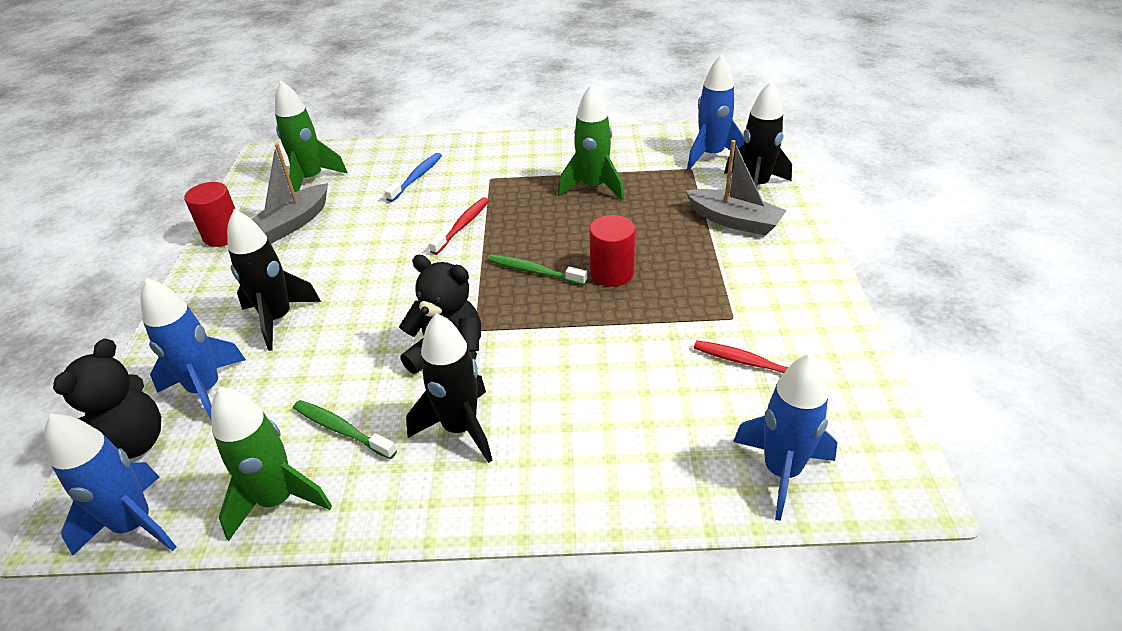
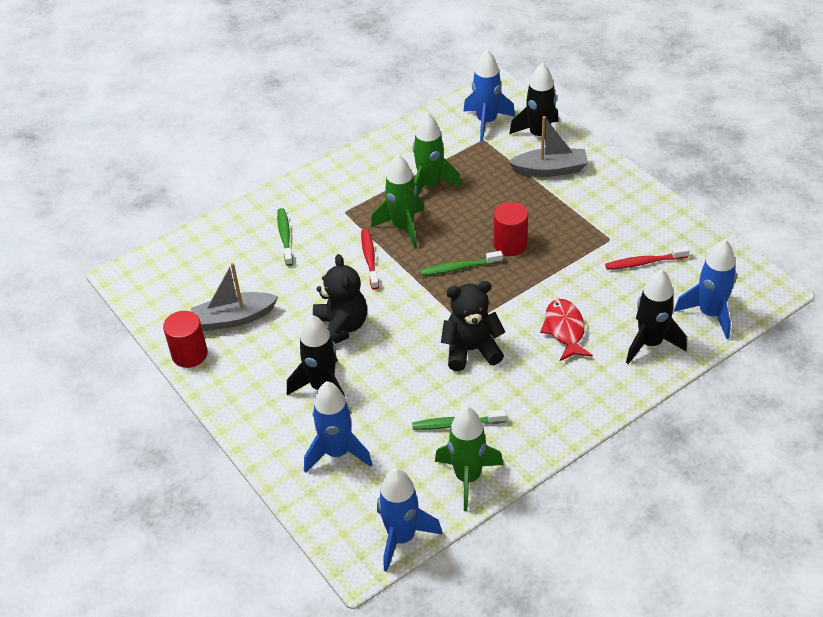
camera: 35 degrees left, 5 degrees up
(131, 444) = (334, 506): black teddy bear -> black teddy bear (341, 327)
(293, 223) = (234, 318): grey boat -> grey boat turned 75 degrees clockwise
(311, 179) = (198, 277): green rocket -> green rocket (403, 228)
(417, 177) = (285, 236): blue toothbrush -> green toothbrush
(460, 428) = (525, 384): black rocket -> black rocket (650, 343)
(573, 391) = (564, 330): none -> red fish

